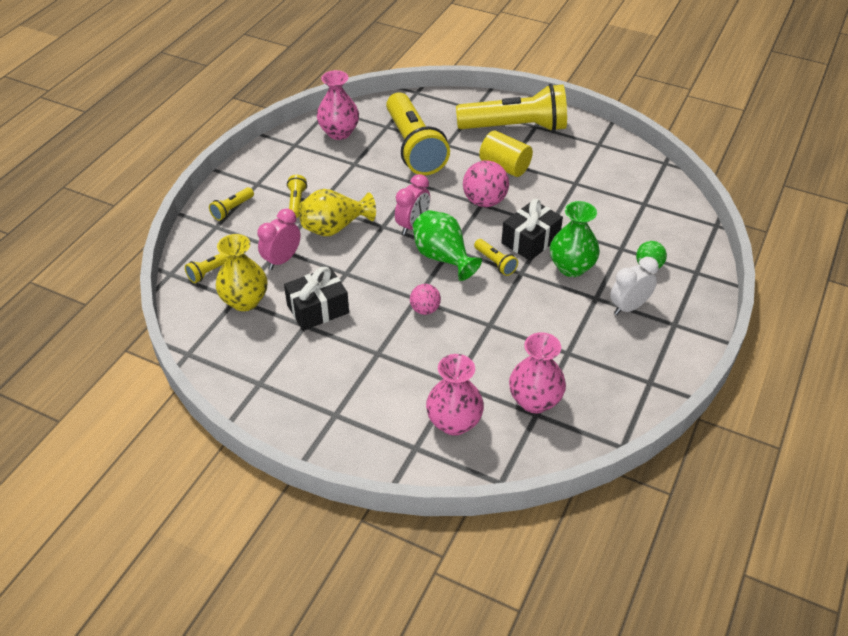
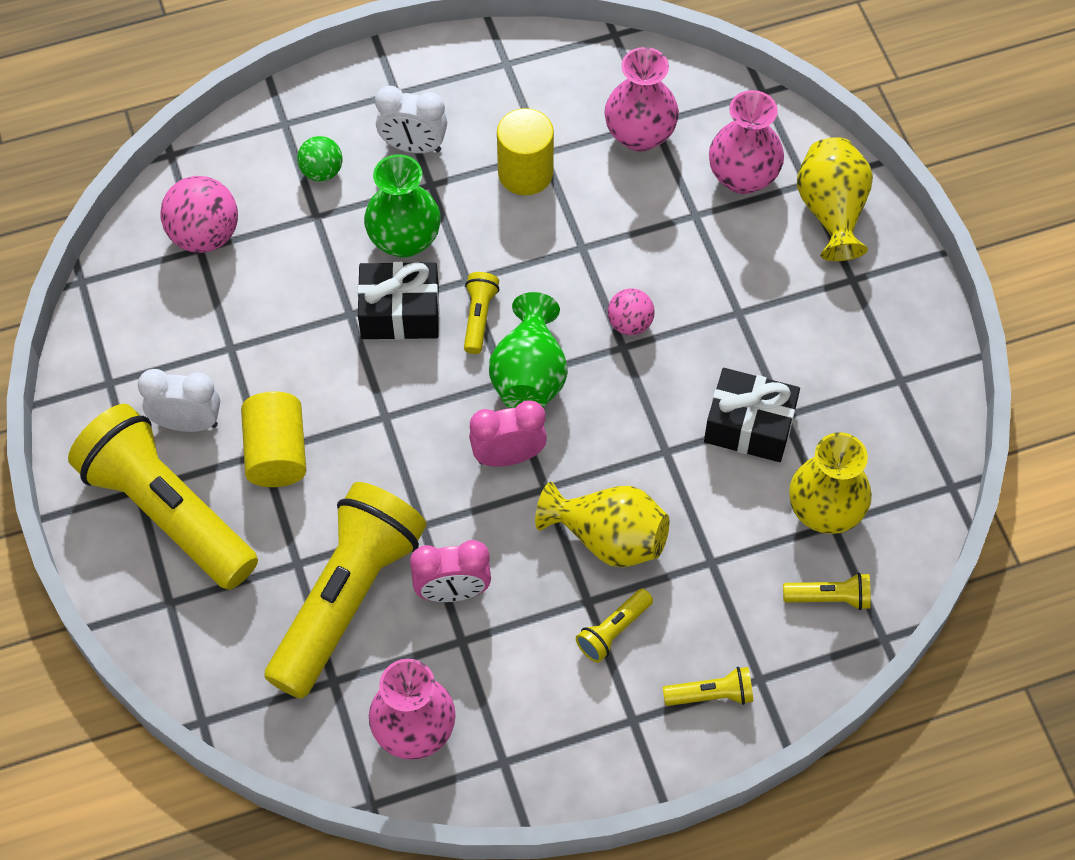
camera: 135 degrees left, 15 degrees up
(282, 260) = (724, 539): pink clock -> pink clock (452, 592)
(384, 442) = (831, 212): none -> yellow vase
(484, 201) = (376, 417): pink ball -> pink ball (204, 235)
(551, 152) = (187, 423): none -> white clock
(562, 336) = (525, 173): none -> yellow cylinder

